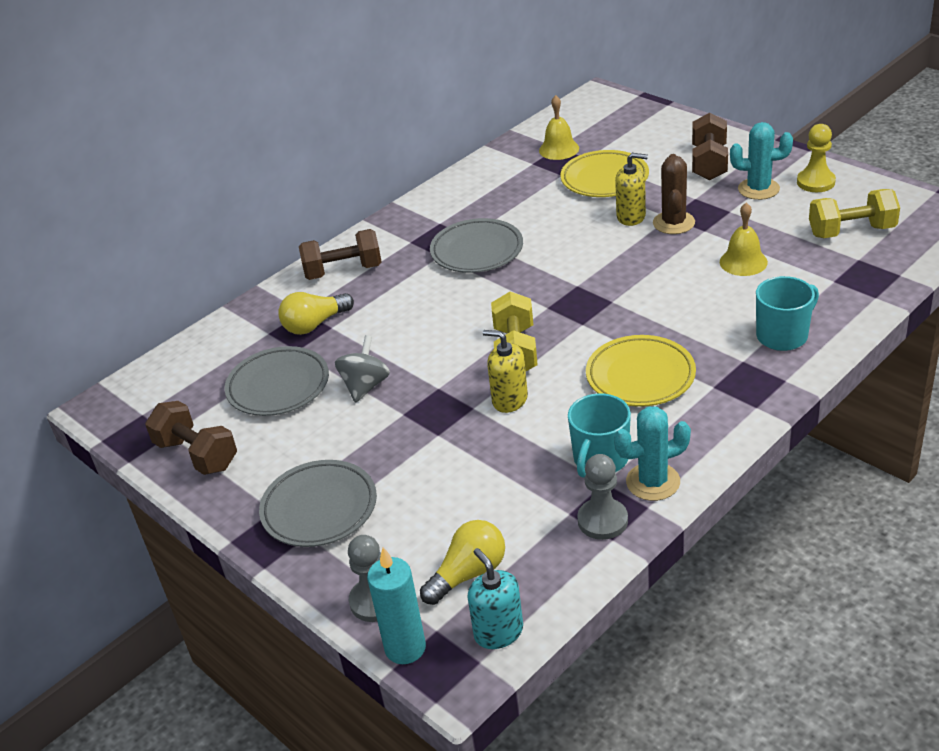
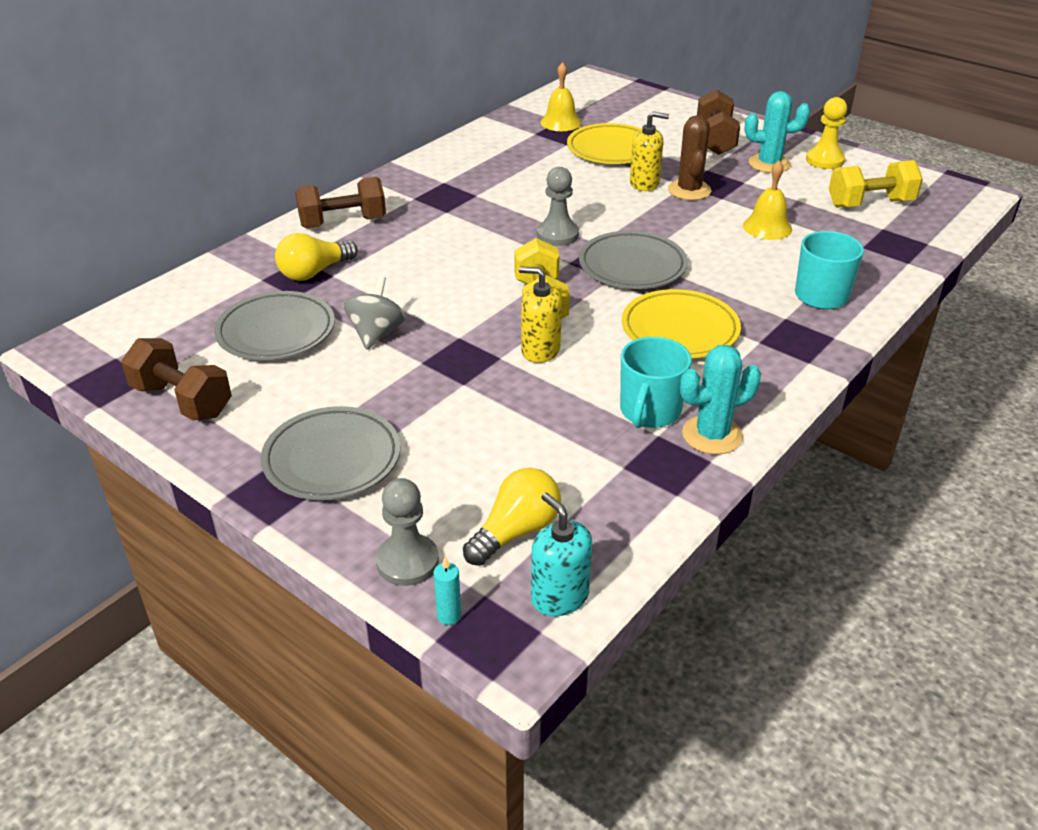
camera: 10 degrees left, 0 degrees up
(405, 648) = (449, 616): turquoise candle -> turquoise candle, size x0.48
(477, 251) = (486, 208): grey plate -> grey plate (632, 266)
(602, 520) = (662, 475): grey pawn -> grey pawn (557, 235)

